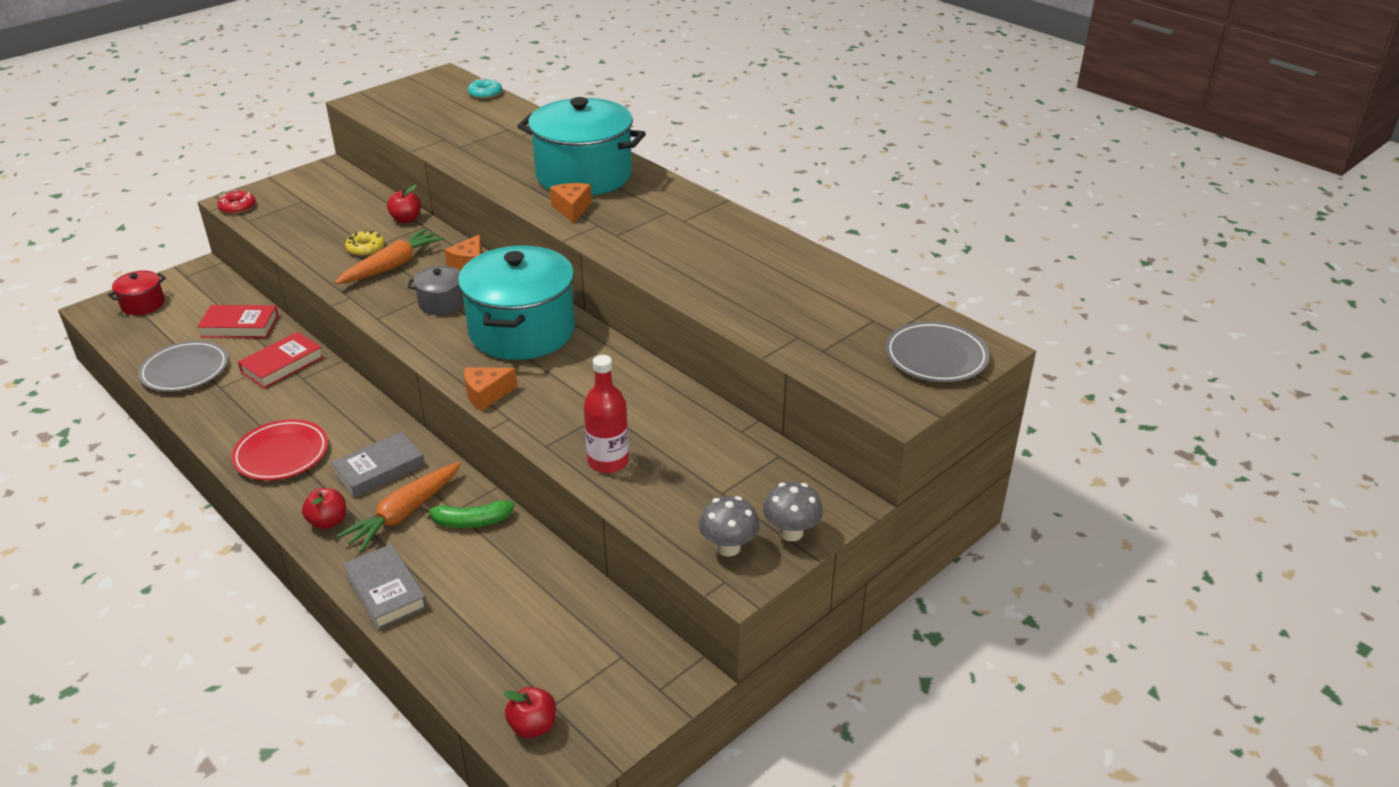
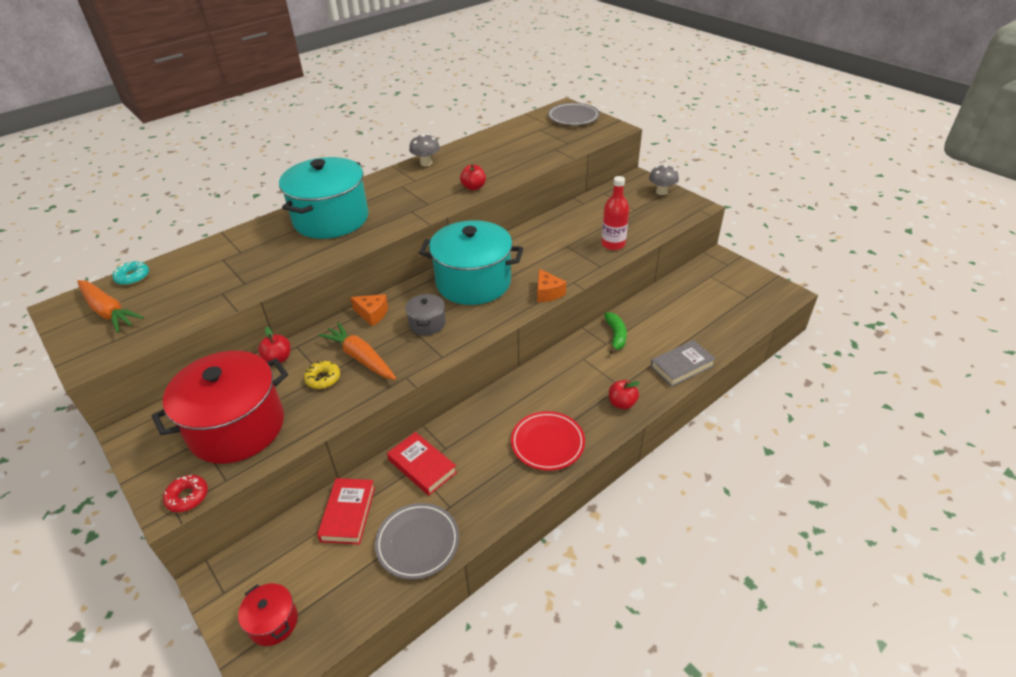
camera: 85 degrees left, 5 degrees up
(312, 214) = (237, 427): none -> red pot
(379, 469) = (565, 384): grey book -> none
(404, 513) = (611, 366): orange carrot -> orange carrot (108, 311)
(533, 726) = (763, 302): red apple -> red apple (473, 187)
(572, 209) = (384, 222): orange cheese -> none
(728, 547) = (676, 208): grey mushroom -> grey mushroom (426, 163)

